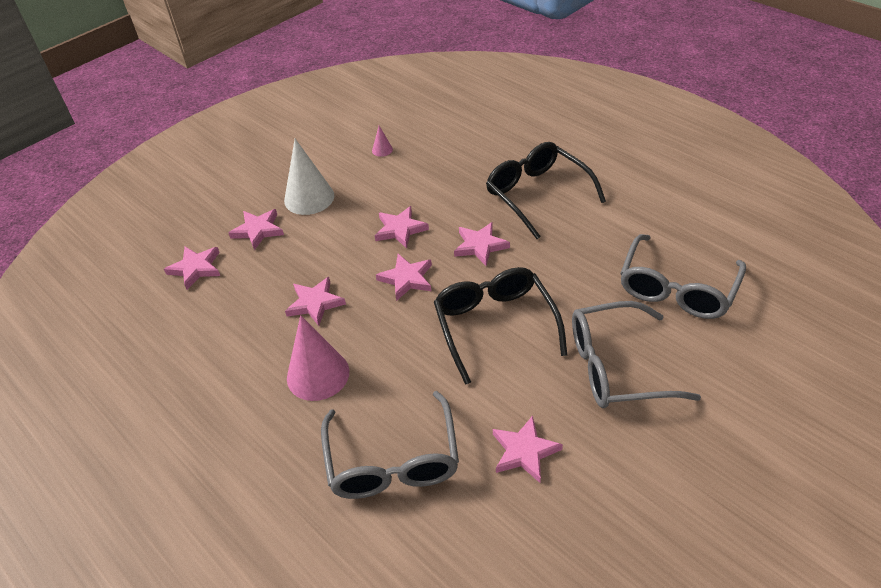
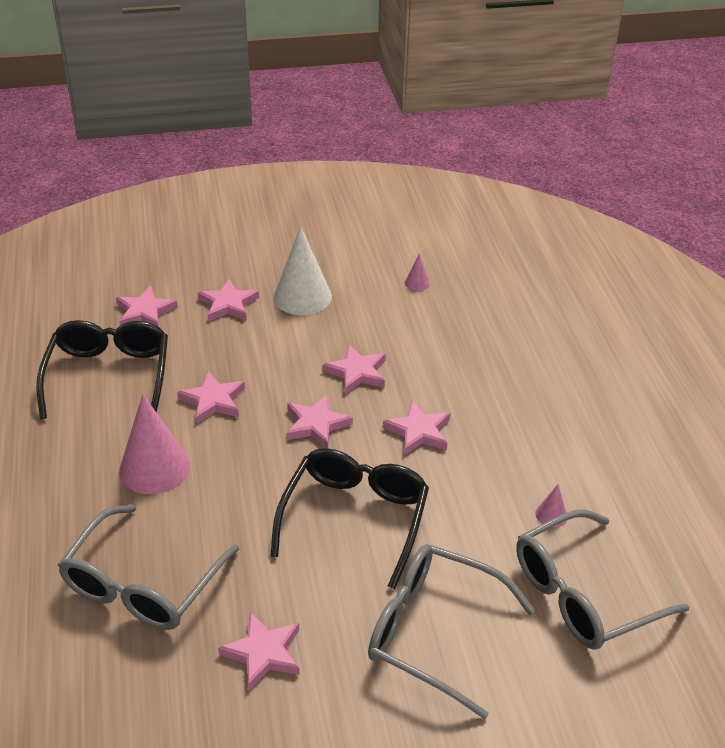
camera: 30 degrees right, 5 degrees down
(538, 195) = (532, 412): black glasses -> black glasses (109, 377)
(612, 252) = (551, 515): none -> pink cone

